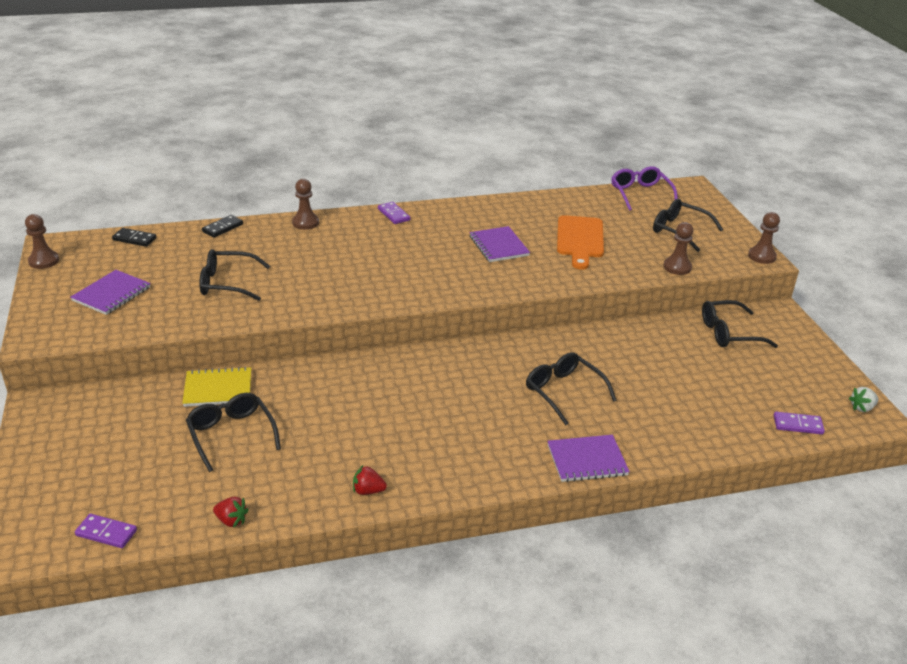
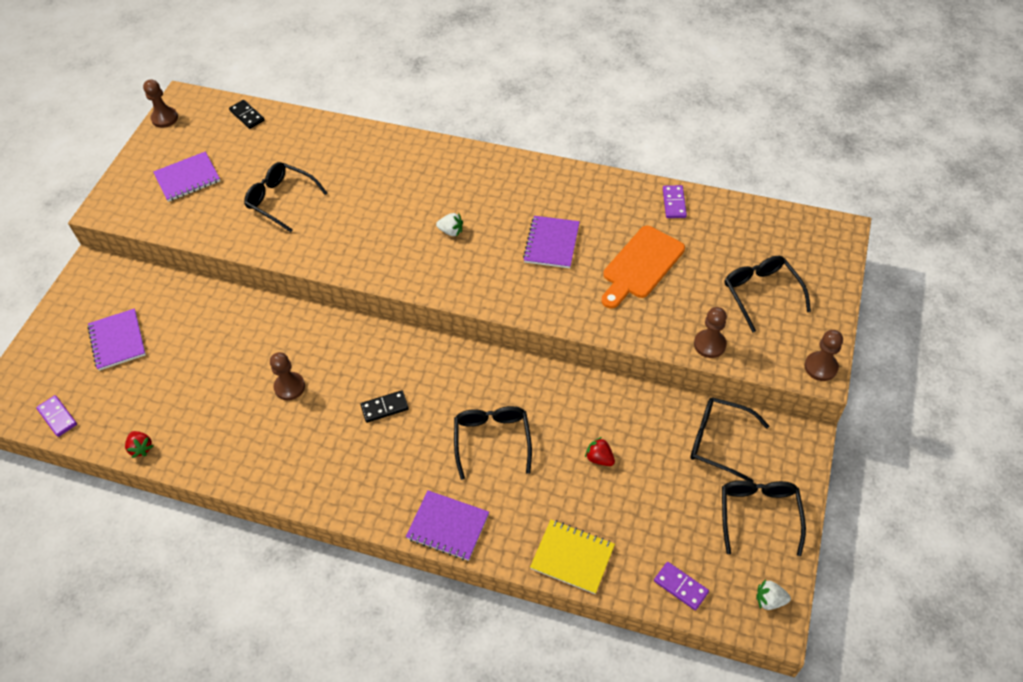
camera: 35 degrees right, 20 degrees up
(124, 449) = (117, 341): none -> purple notebook
(218, 389) = (221, 307): yellow notebook -> yellow notebook (572, 557)
(223, 228) = (325, 127): black domino -> black domino (384, 408)
(231, 434) = (198, 361): black glasses -> black glasses (759, 514)
(305, 223) = (399, 145): brown pawn -> brown pawn (289, 387)
(368, 491) = (253, 469): red strawberry -> red strawberry (599, 458)
(393, 214) = (486, 162): purple domino -> purple domino (674, 203)
(408, 261) = (451, 231): none -> white strawberry
(640, 194) = (767, 222): purple glasses -> none

